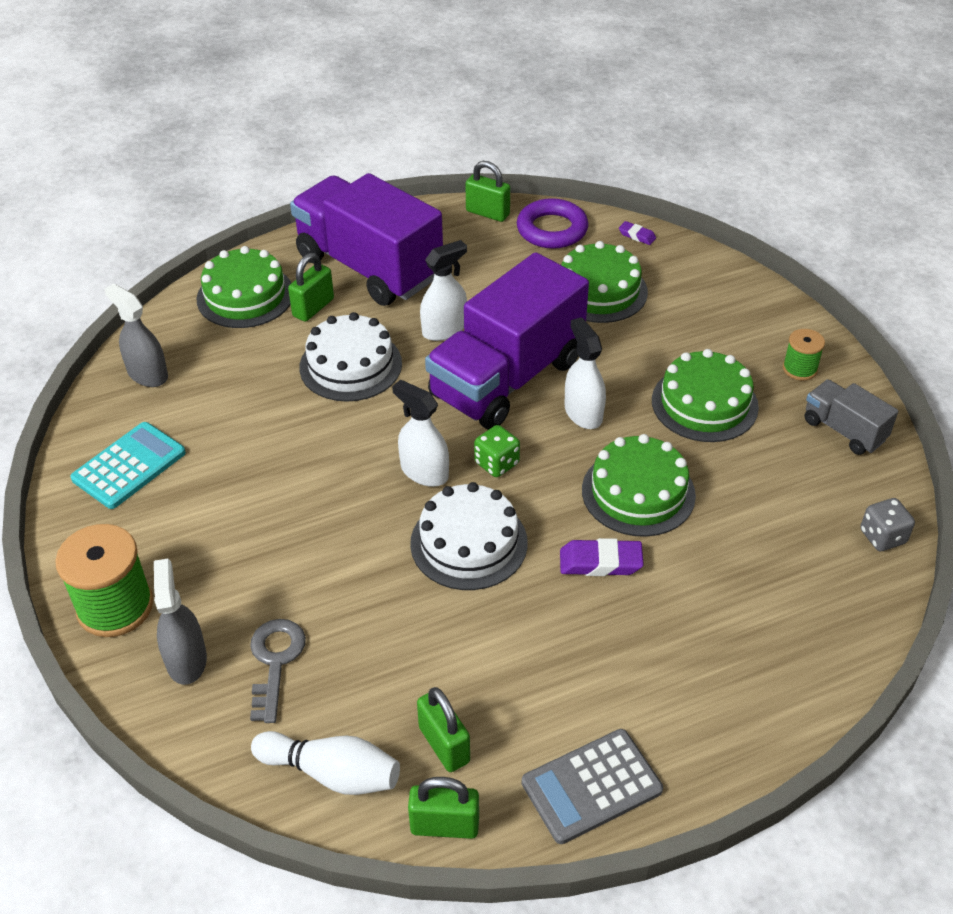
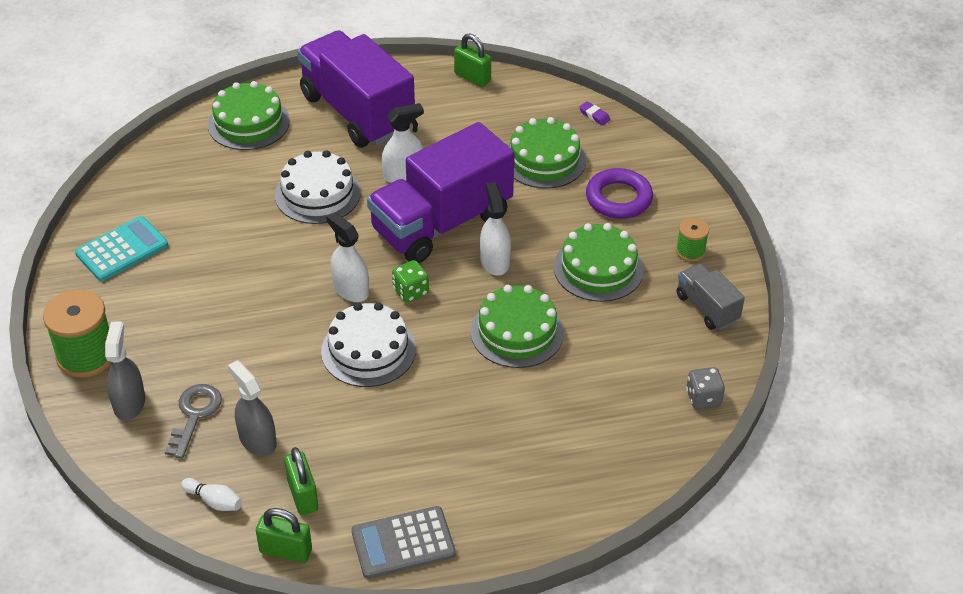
camera: 10 degrees right, 0 degrees up
(147, 374) = (154, 177): grey spray bottle -> grey spray bottle (257, 440)
(313, 308) = (301, 141): green padlock -> none
(332, 773) = (214, 501): white bowling pin -> white bowling pin, size x0.59
(552, 229) = (522, 100): purple ring -> purple ring (618, 198)
(600, 562) = (467, 382): purple eraser -> none

